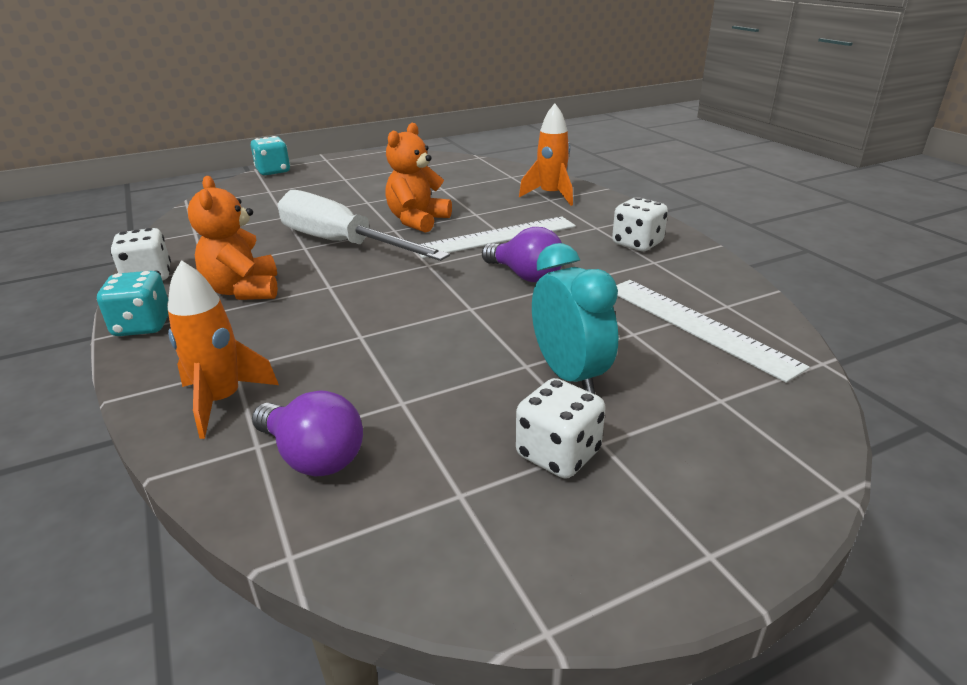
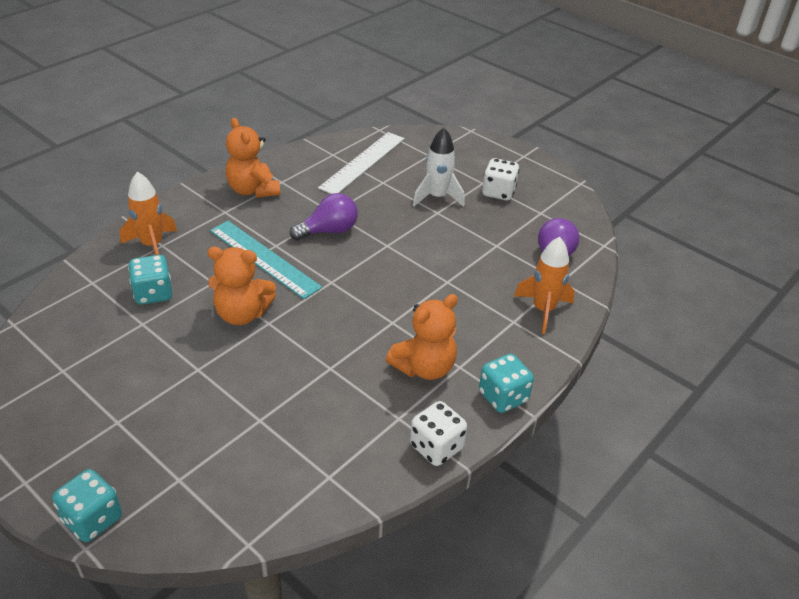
camera: 115 degrees left, 10 degrees up
(342, 244) = (313, 345): white screwdriver -> none
(478, 193) = (153, 293): none -> turquoise dice
(496, 237) = (263, 258): white ruler -> turquoise ruler
(525, 275) = (329, 231): purple light bulb -> purple light bulb turned 45 degrees clockwise
(569, 375) = (437, 197): turquoise clock -> white rocket
(637, 244) = (253, 190): white dice -> orange teddy bear

